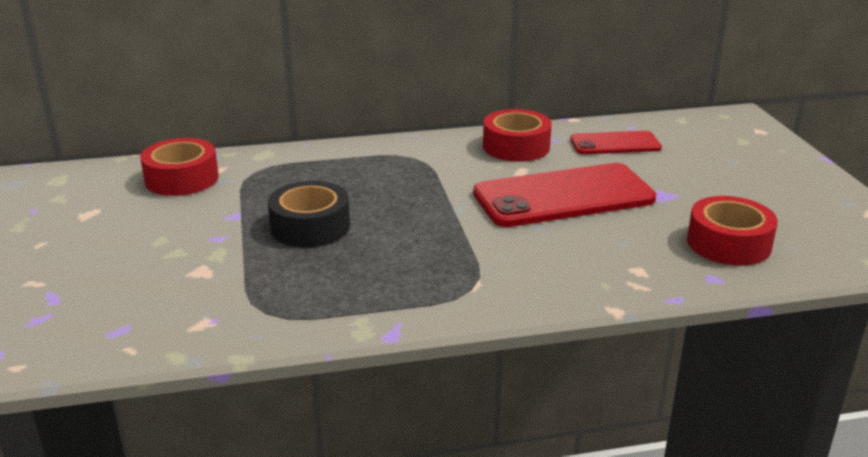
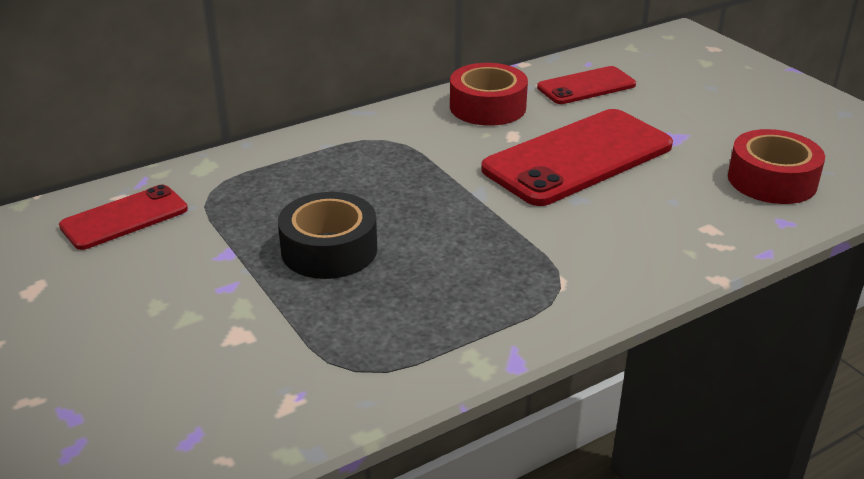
camera: 20 degrees left, 5 degrees up
(182, 179) = (124, 218): red tape -> red phone

